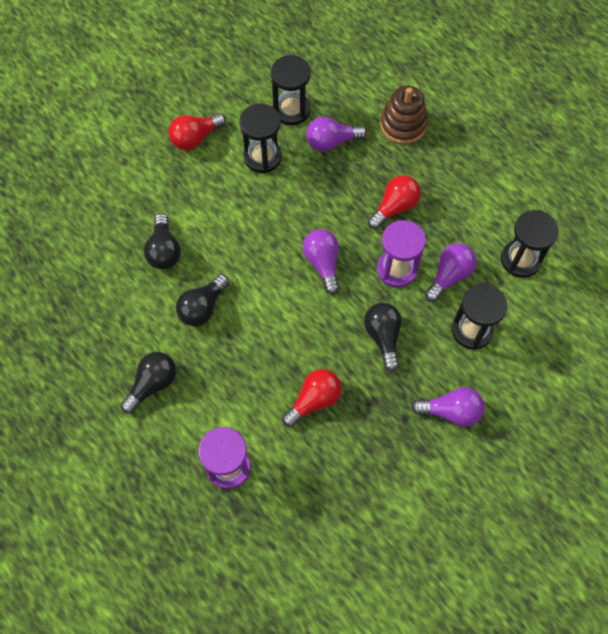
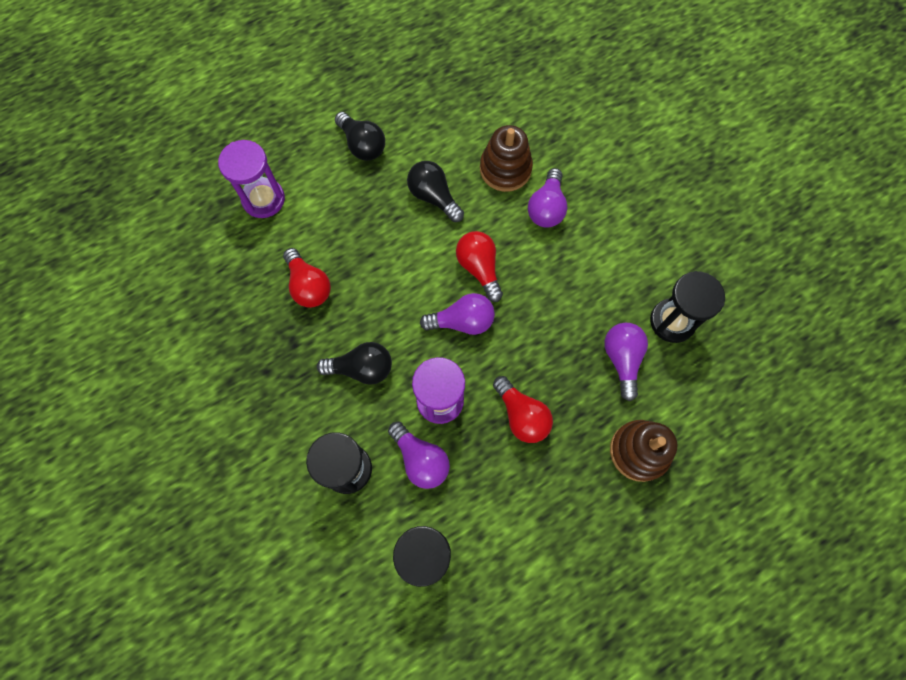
camera: 100 degrees right, 5 degrees up
(164, 250) = (505, 169): black light bulb -> brown stacking toy
(195, 138) = (642, 214): red light bulb -> red light bulb (479, 268)
(262, 157) = (609, 280): black hourglass -> none
(451, 411) = (260, 422): purple light bulb -> purple light bulb (546, 208)

